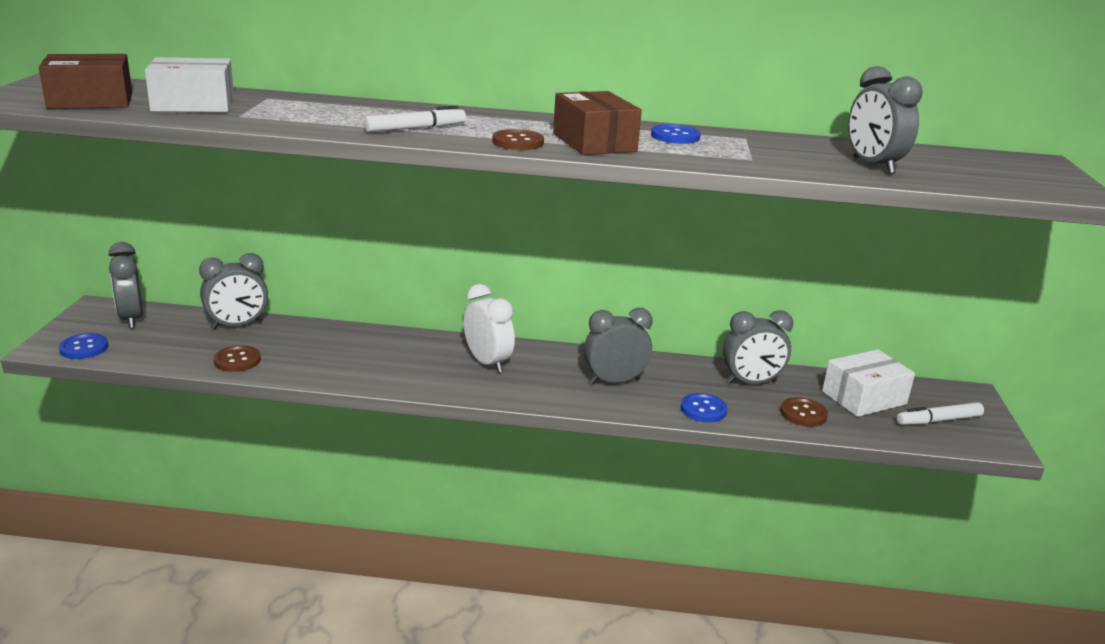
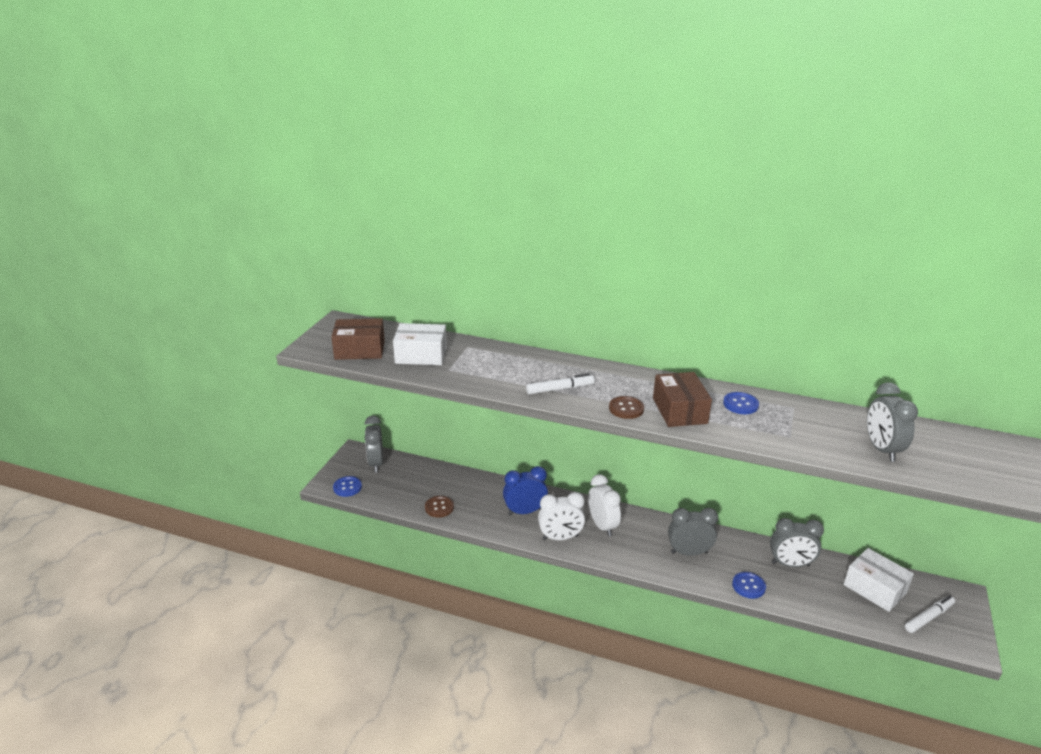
camera: 15 degrees right, 5 degrees up
(237, 325) = (441, 475): grey clock -> none
(371, 356) = (525, 511): none -> blue clock
(428, 380) = (560, 537): none -> white clock
(803, 414) = (823, 599): brown button -> none
(864, 398) = (875, 588): white box -> white box turned 60 degrees clockwise
(938, 420) = (928, 617): white marker -> white marker turned 150 degrees clockwise

